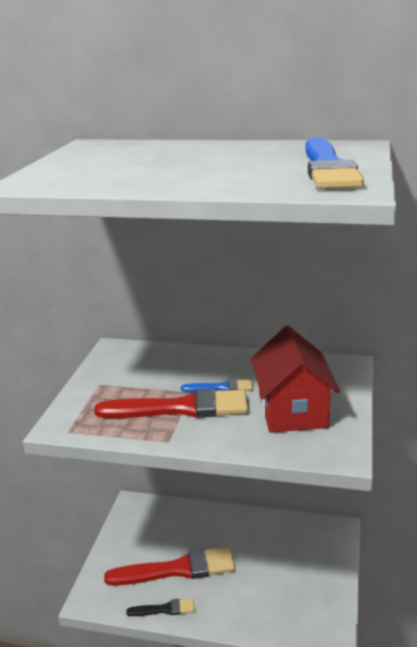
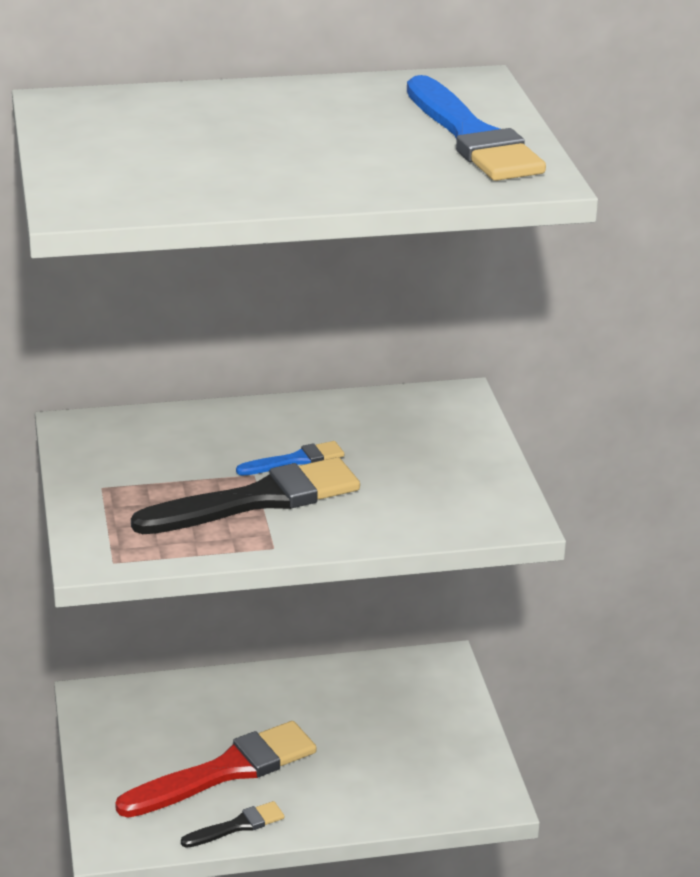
camera: 25 degrees left, 5 degrees up
(180, 408) = (256, 500): red brush -> black brush
(292, 411) = (419, 476): red house -> none

